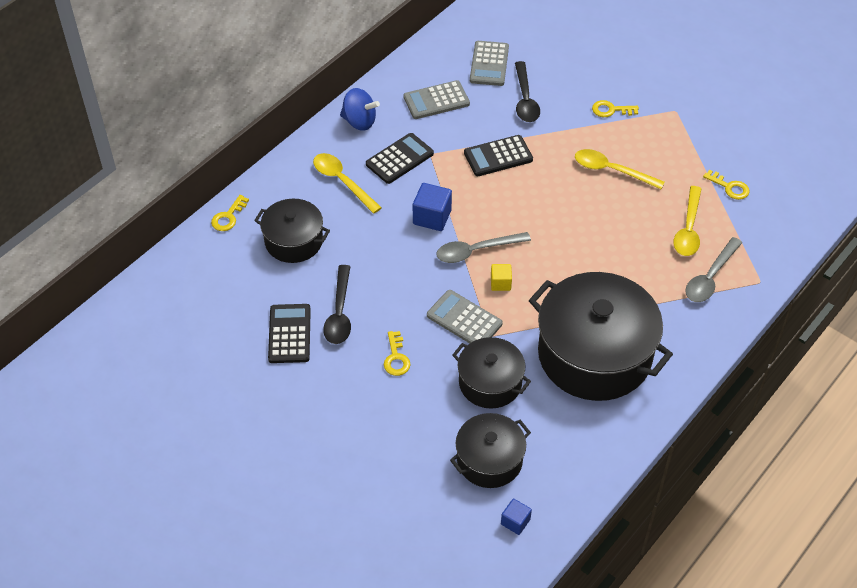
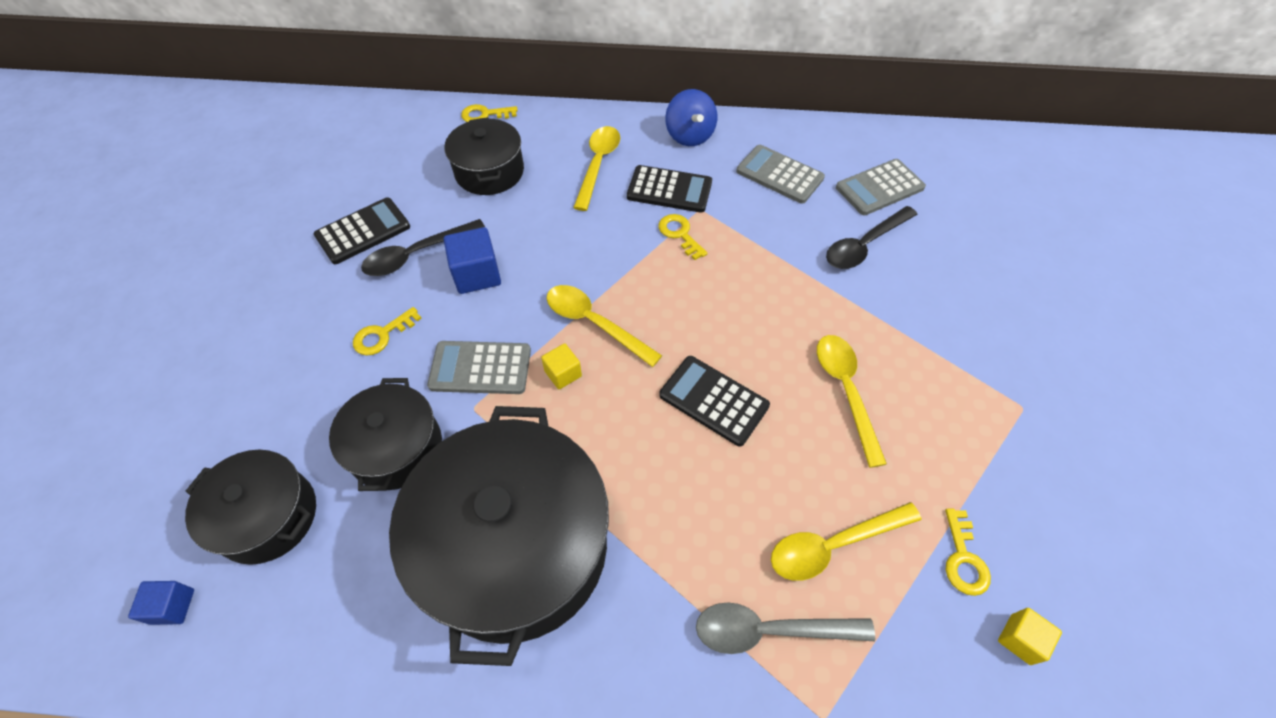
camera: 55 degrees right, 5 degrees up
(432, 217) = (611, 258): blue cube -> blue cube (477, 274)
(464, 320) = (480, 368): grey calculator -> grey calculator turned 90 degrees counterclockwise
(476, 251) = (594, 323): grey spoon -> yellow spoon
(498, 156) = (754, 267): black calculator -> black calculator (713, 400)
(611, 110) = (942, 335): yellow key -> yellow key (680, 234)
(776, 194) = (1020, 639): none -> yellow cube

